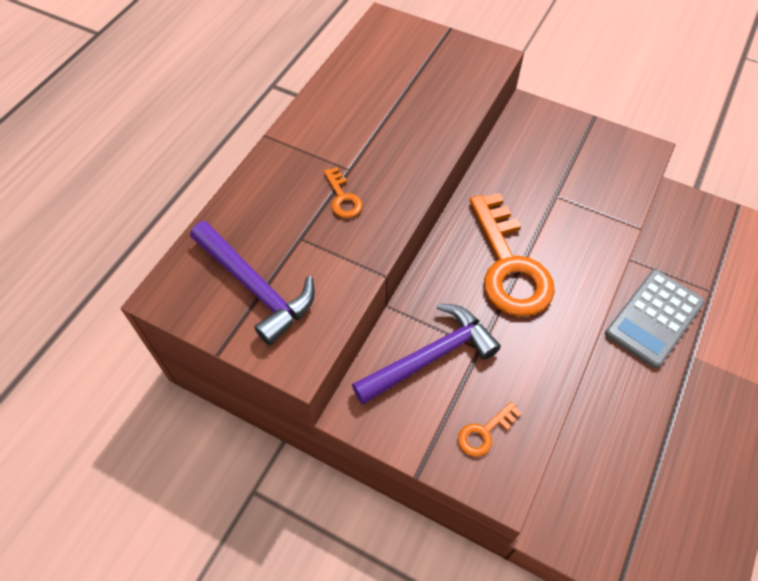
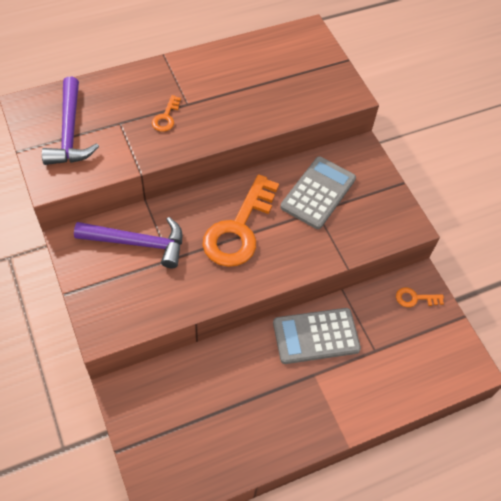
camera: 35 degrees right, 0 degrees up
(484, 432) = (122, 302): orange key -> orange key (415, 298)
(538, 177) = (318, 193): none -> grey calculator

